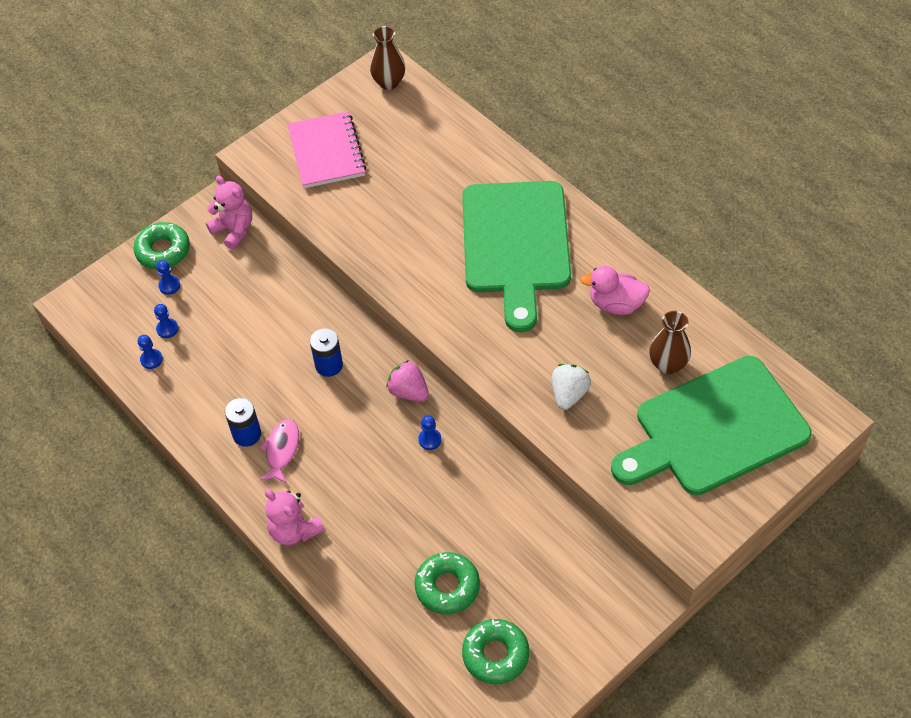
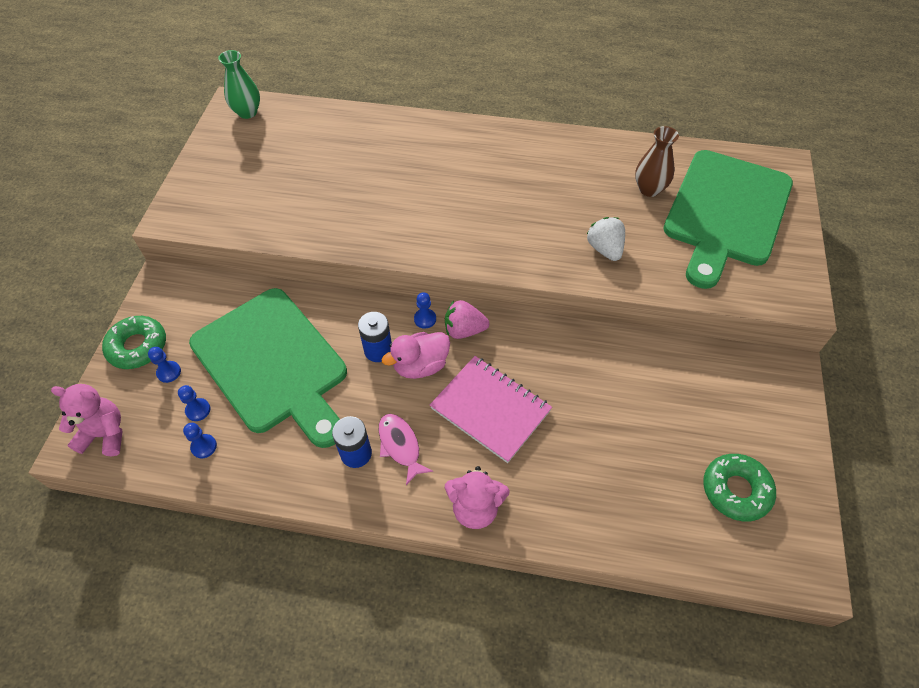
camera: 40 degrees left, 0 degrees up
(234, 230) = (195, 293): pink teddy bear -> pink teddy bear (105, 434)
(327, 152) = (238, 184): pink notebook -> pink notebook (490, 409)
(389, 82) = (247, 112): brown vase -> green vase
(430, 440) = (516, 356): blue pawn -> blue pawn (425, 319)
(447, 587) = (645, 462): green donut -> none
(515, 244) = (458, 170): green cutting board -> green cutting board (272, 364)
(616, 304) = (572, 170): pink duck -> pink duck (420, 365)

